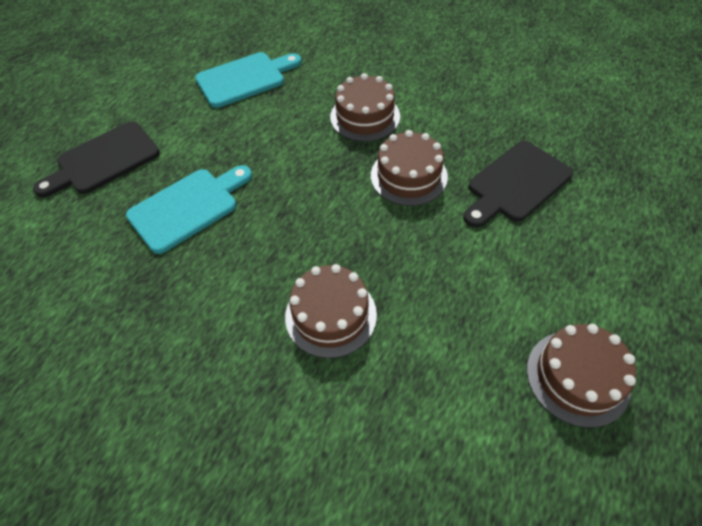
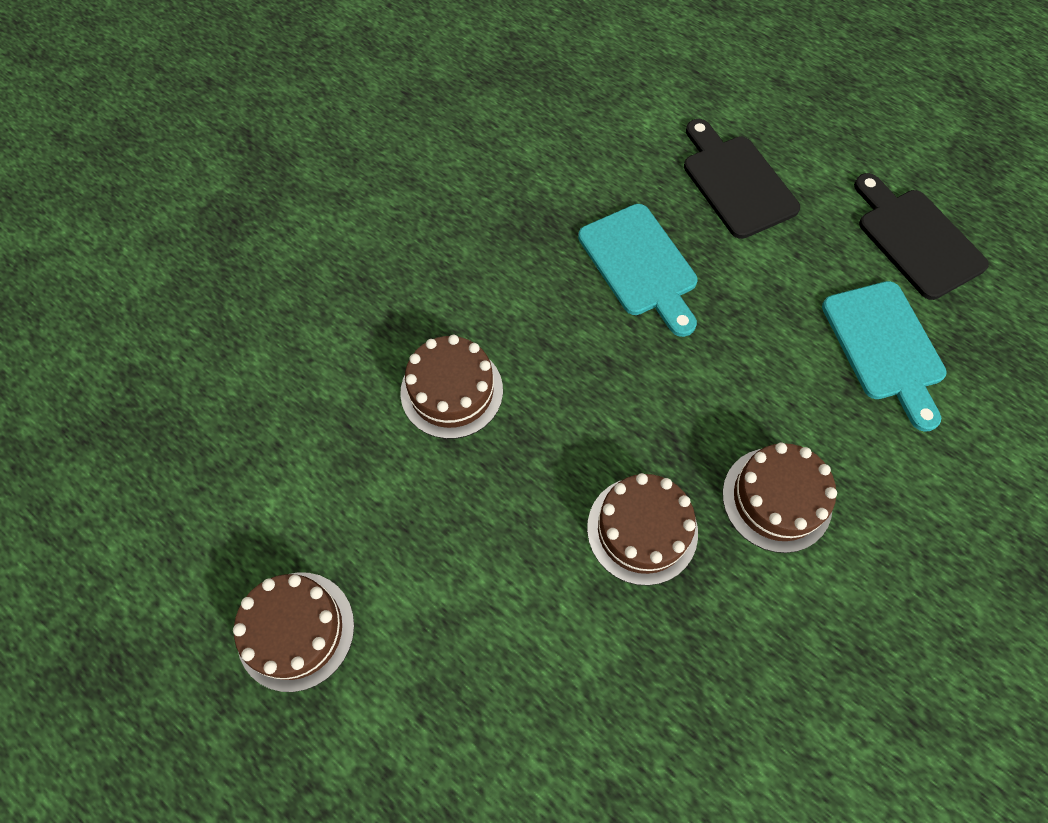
camera: 100 degrees right, 10 degrees up
(516, 184) = (597, 679): black cutting board -> black cutting board (916, 239)

